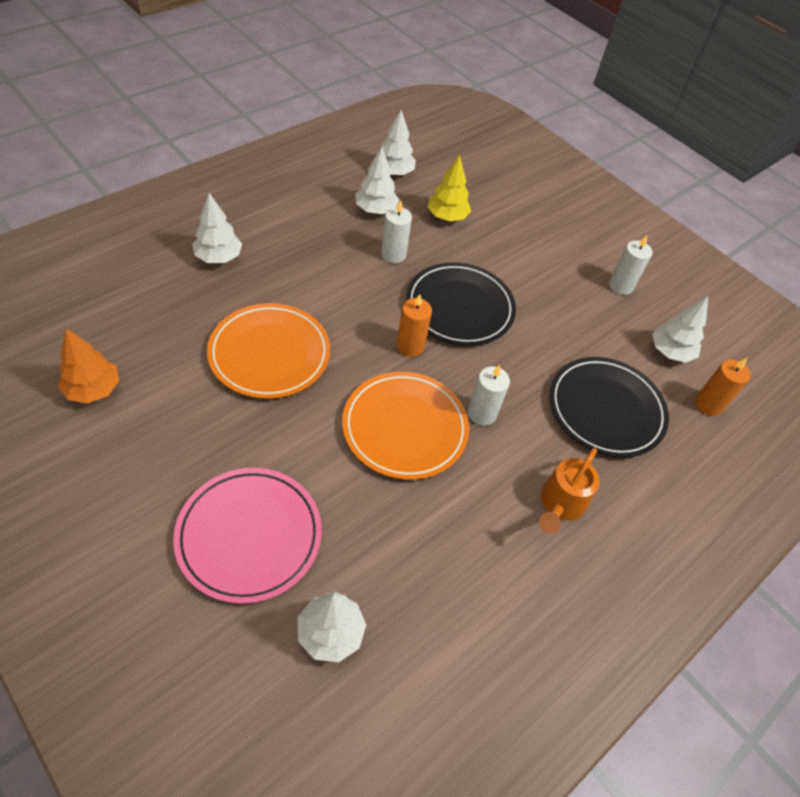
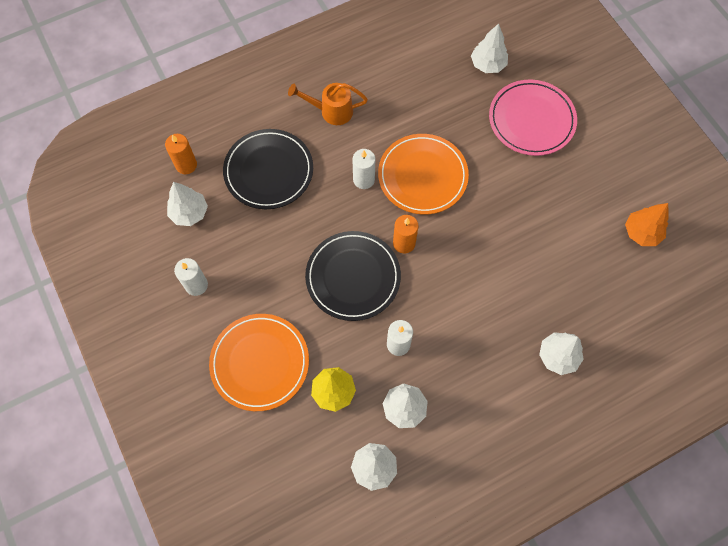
camera: 160 degrees left, 15 degrees up
(269, 354) = (515, 248): orange plate -> orange plate (260, 363)
(560, 504) = (331, 111): orange watering can -> orange watering can turned 135 degrees counterclockwise

